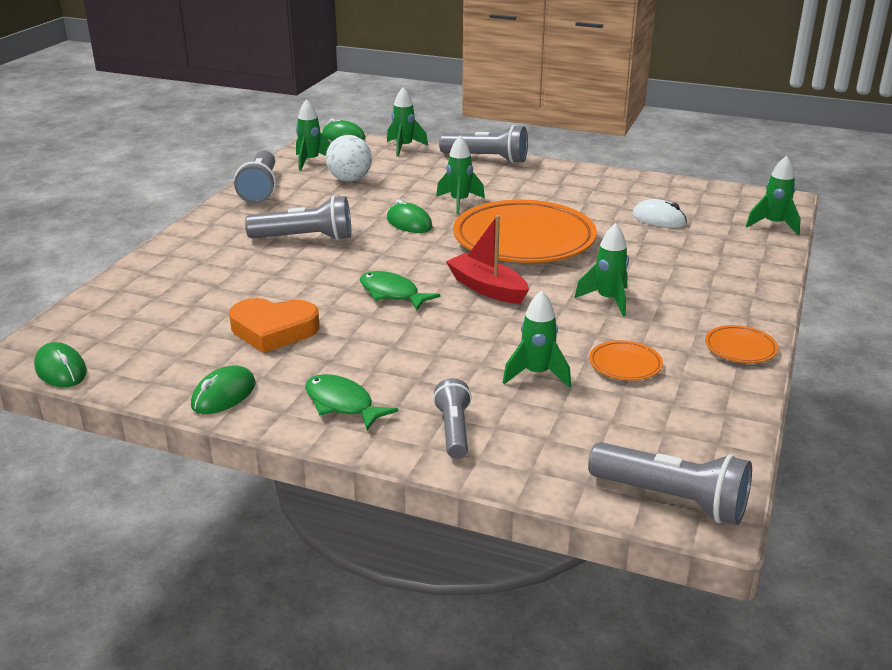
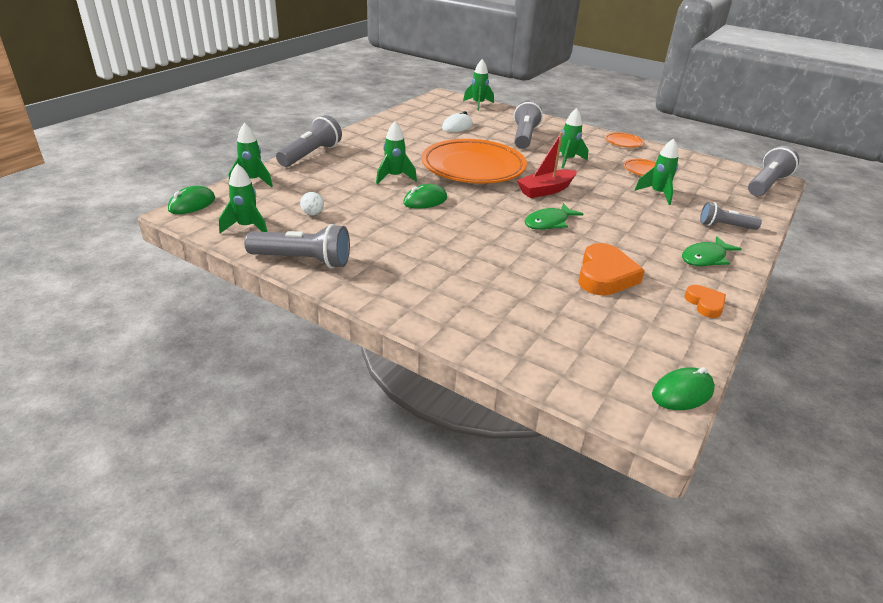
camera: 80 degrees left, 5 degrees up
(223, 395) = (705, 304): green mouse -> orange heart
(305, 238) = (436, 247): grey flashlight -> grey flashlight (524, 137)
(350, 180) = (312, 214): white ball -> white ball, size x0.52

